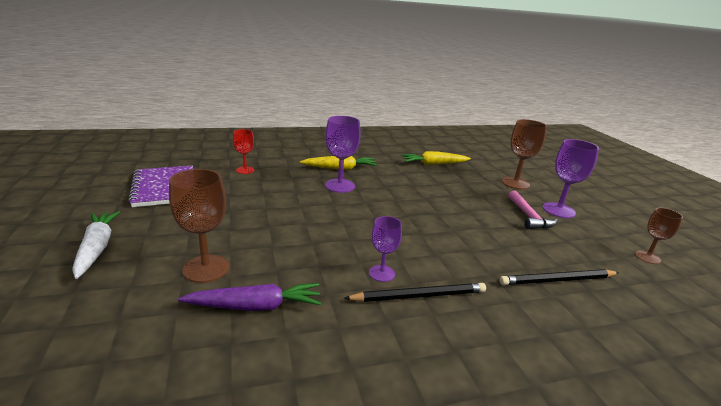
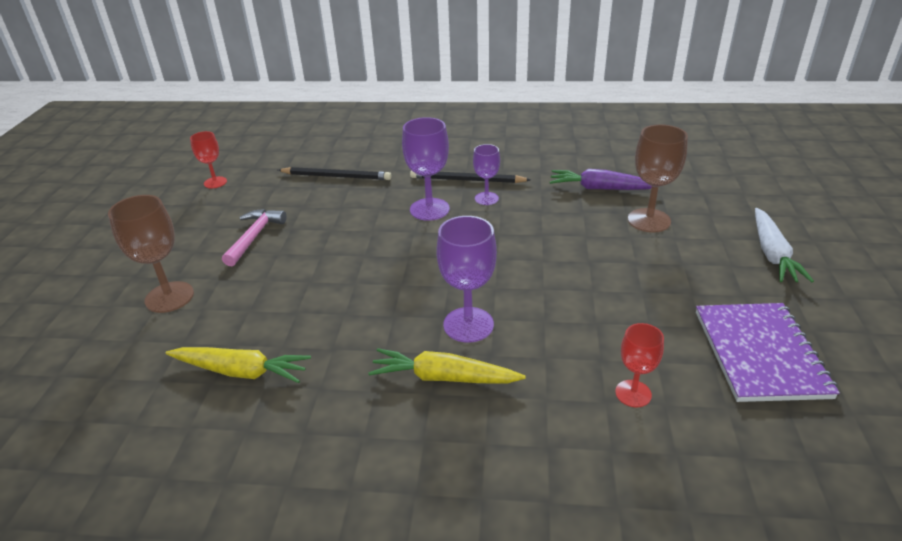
camera: 155 degrees left, 10 degrees up
(558, 210) = (199, 241): purple goblet -> purple goblet (429, 209)
(647, 257) = (215, 182): brown goblet -> red goblet

